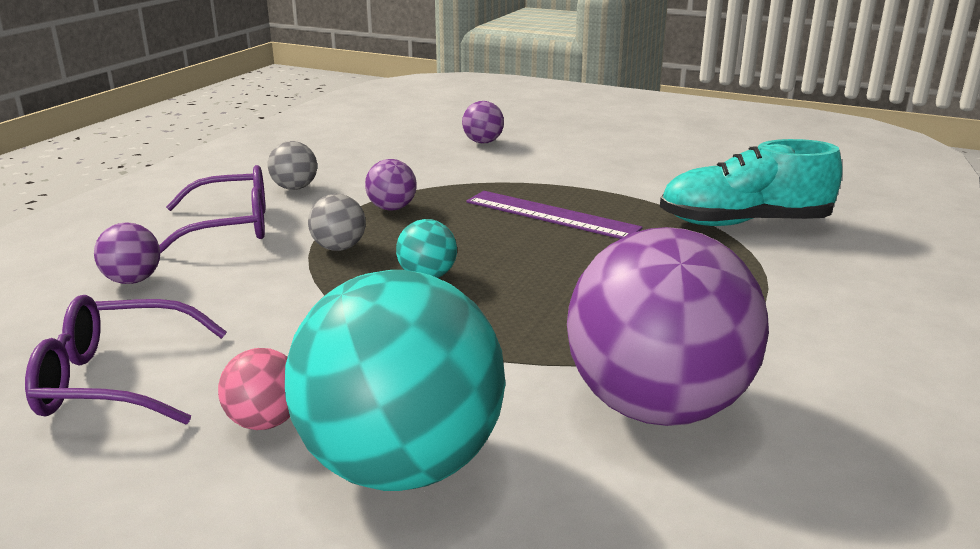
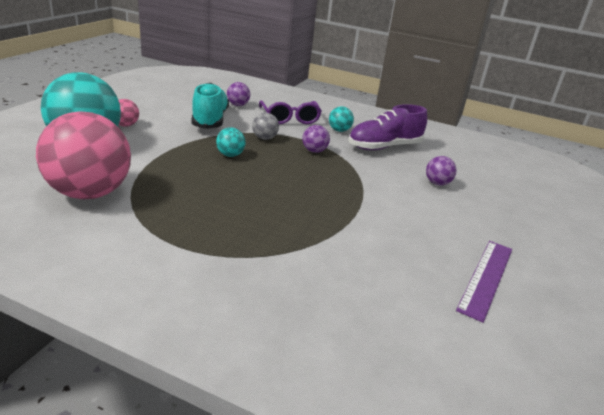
camera: 85 degrees right, 5 degrees up
(116, 380) = (163, 106): purple glasses -> none
(295, 188) = (339, 130): grey ball -> turquoise ball
(364, 162) = (384, 147): none -> purple shoe
(551, 215) = (308, 193): purple ruler -> purple ruler (486, 277)
(657, 407) = (90, 193): purple ball -> pink ball
(743, 223) = (297, 265): turquoise shoe -> turquoise shoe (210, 120)

